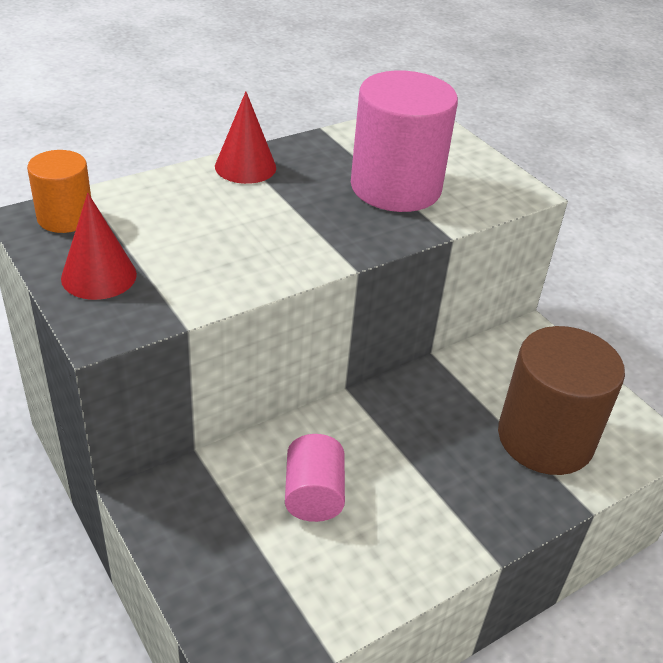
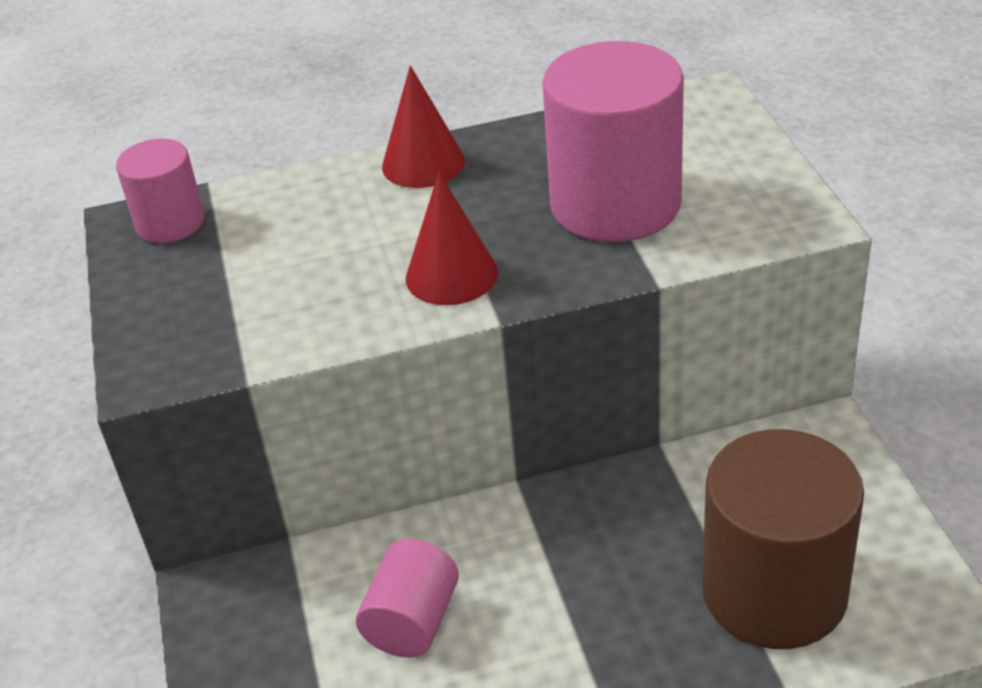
camera: 25 degrees right, 0 degrees up
(65, 217) = (170, 223): orange cylinder -> pink cylinder
(99, 276) = (175, 304): red cone -> red cone (451, 275)

